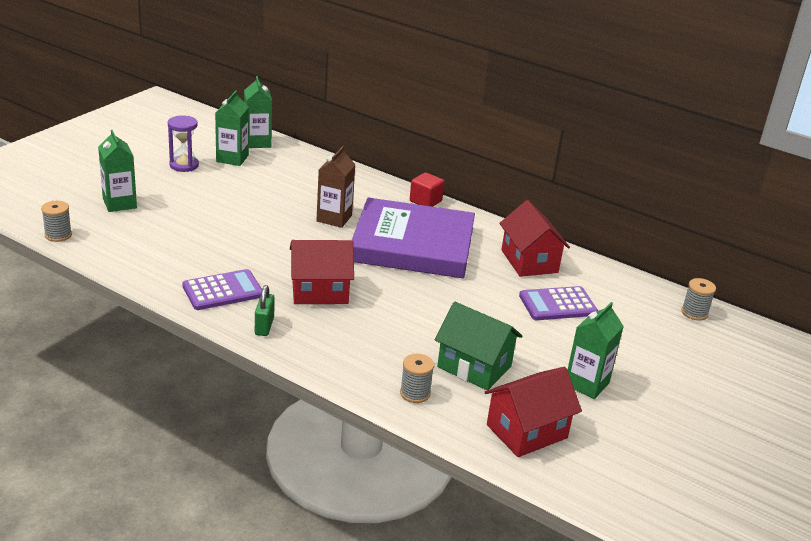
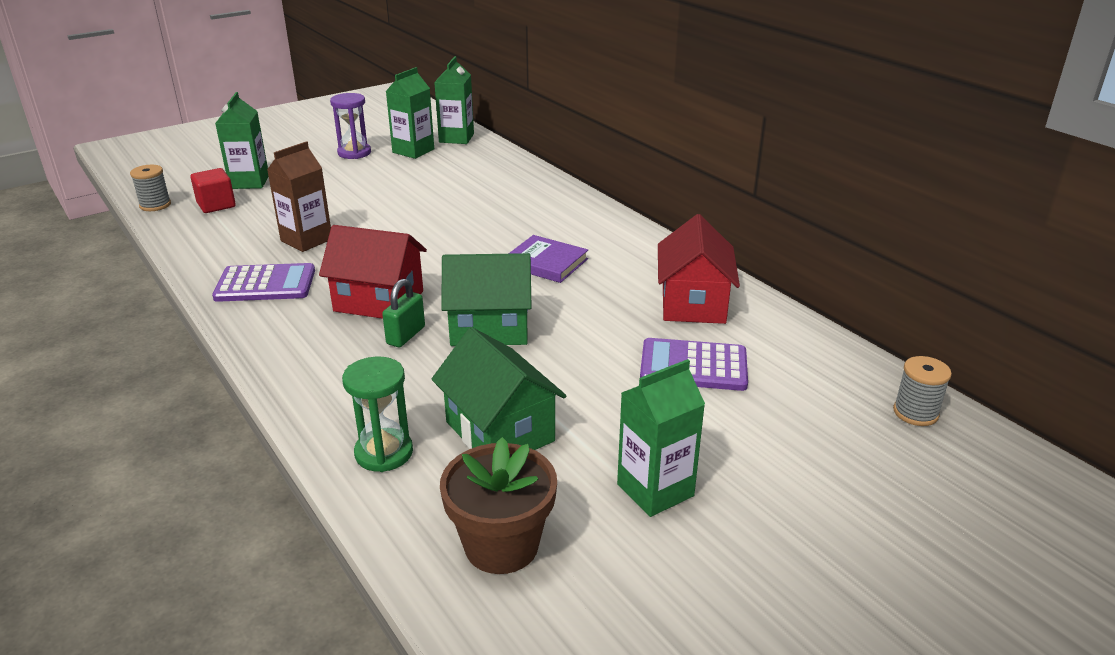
camera: 25 degrees right, 0 degrees up
(264, 326) = (272, 332): green padlock -> green padlock (406, 335)
(334, 218) = (473, 222): brown carton -> brown carton (306, 240)
(412, 244) = (546, 263): purple book -> purple book, size x0.43
(413, 299) = (489, 328): none -> green house
(415, 393) = (384, 453): grey spool -> green hourglass
(425, 201) = (605, 216): red cube -> red cube (216, 205)
(526, 431) = (501, 545): red house -> brown flower pot

